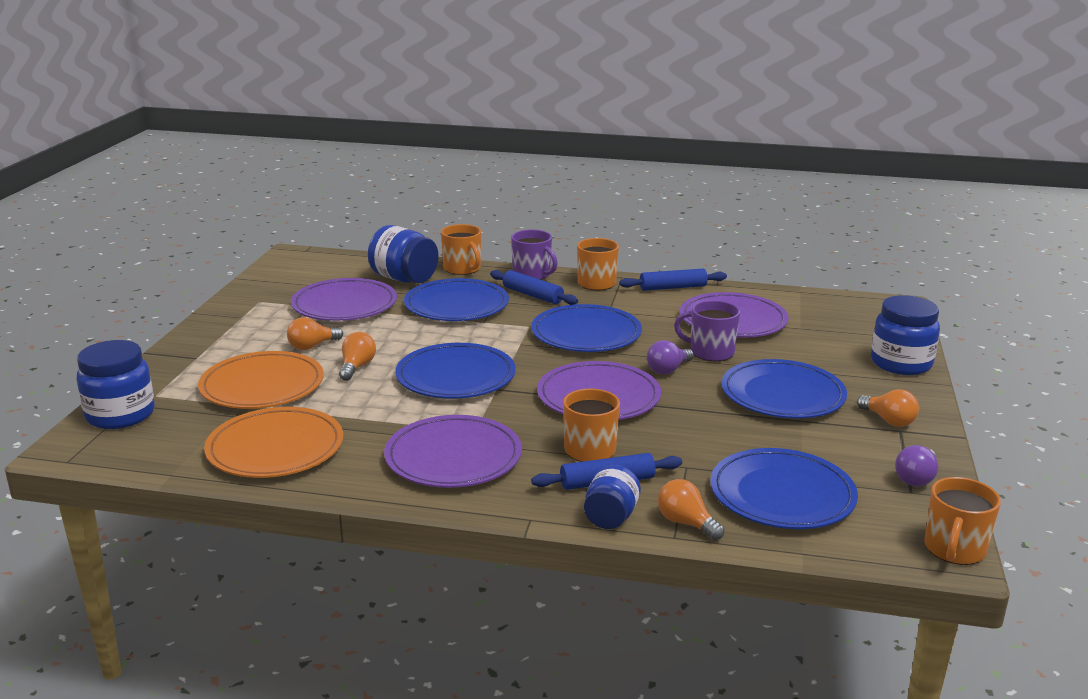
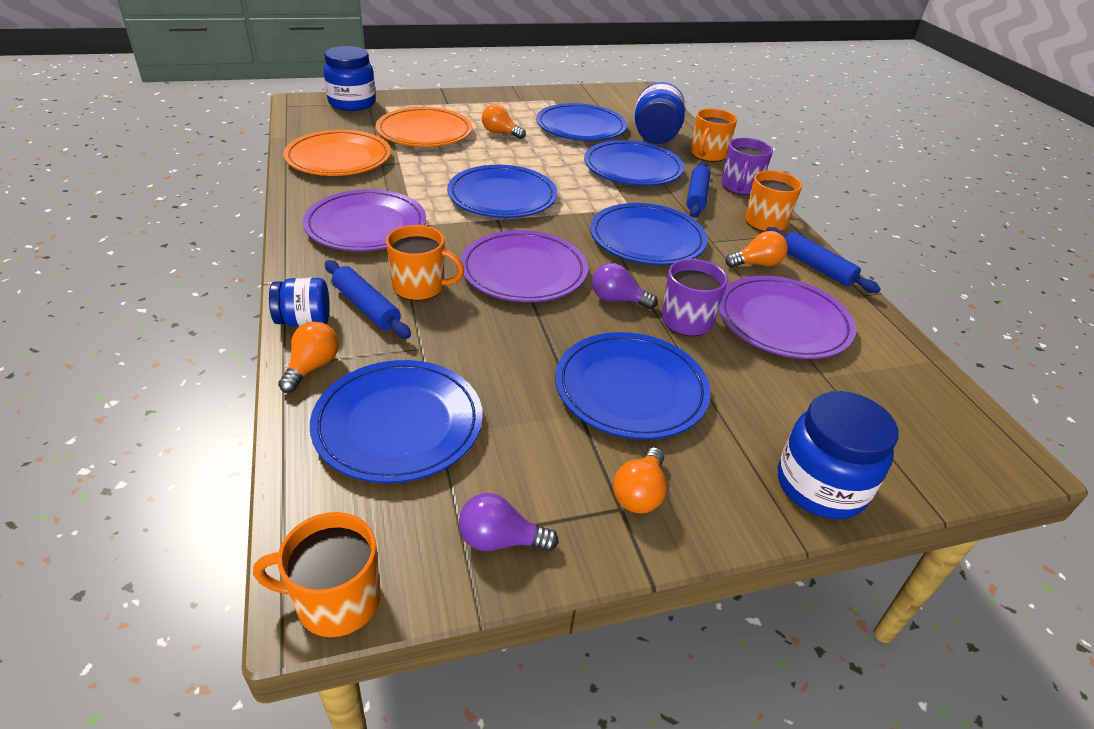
camera: 60 degrees right, 15 degrees up
(344, 305) = (580, 127): purple plate -> blue plate
(357, 367) = (482, 156): orange light bulb -> orange light bulb (756, 264)

